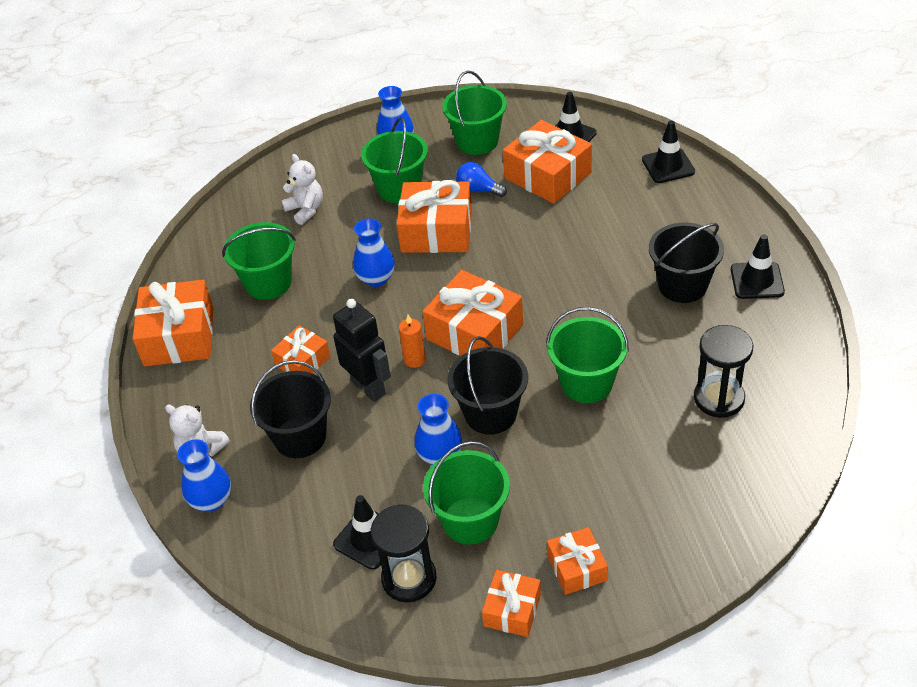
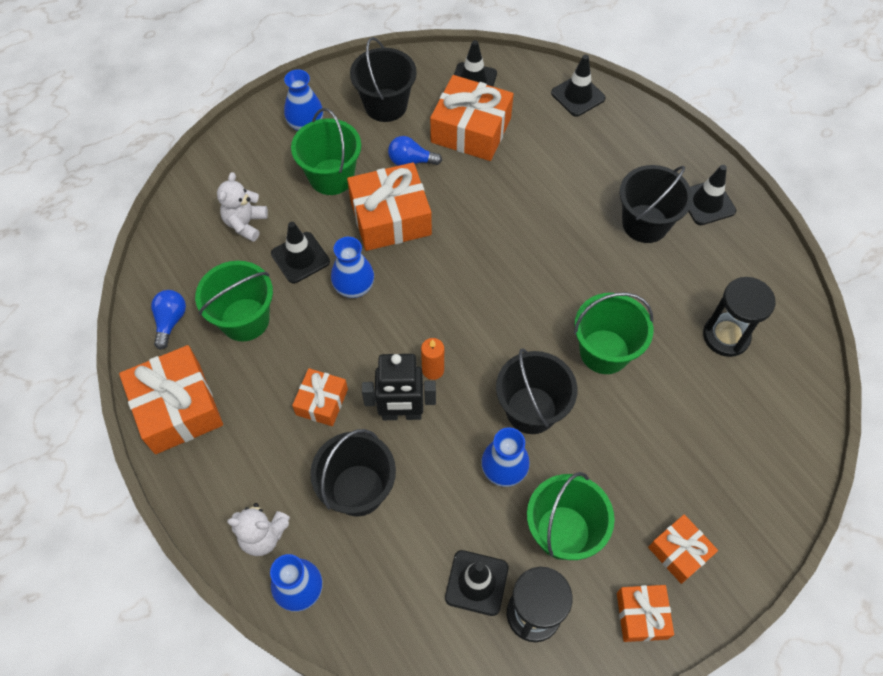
camera: 25 degrees left, 15 degrees up
(206, 270) = (170, 321): none -> blue light bulb
(306, 210) = (245, 223): white teddy bear -> white teddy bear turned 105 degrees counterclockwise
(340, 245) = (300, 258): none -> black traffic cone
(368, 387) = (401, 414): black robot -> black robot turned 150 degrees clockwise
(475, 332) = (477, 323): orange gift -> none
(477, 141) = (385, 105): green bucket -> black bucket

